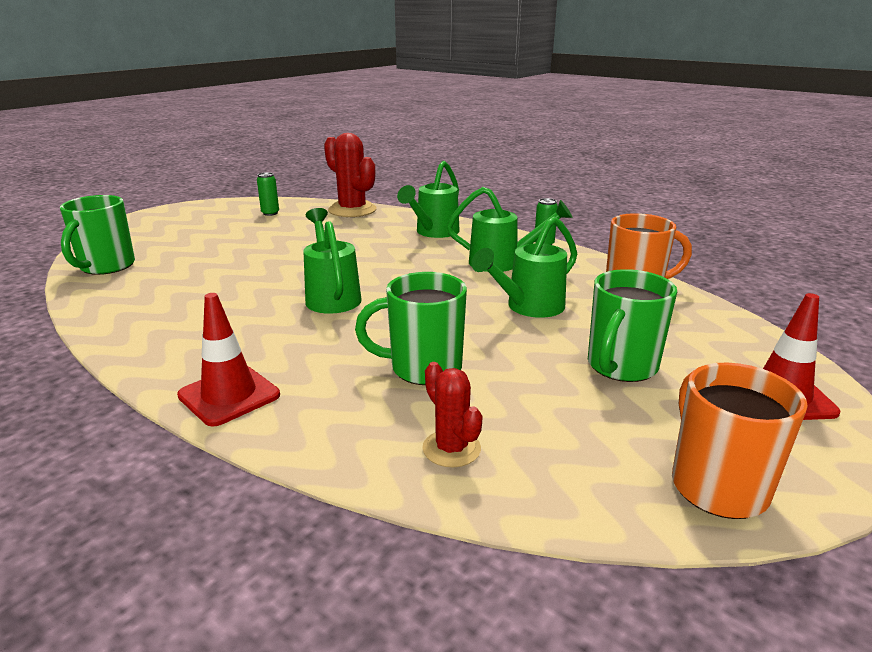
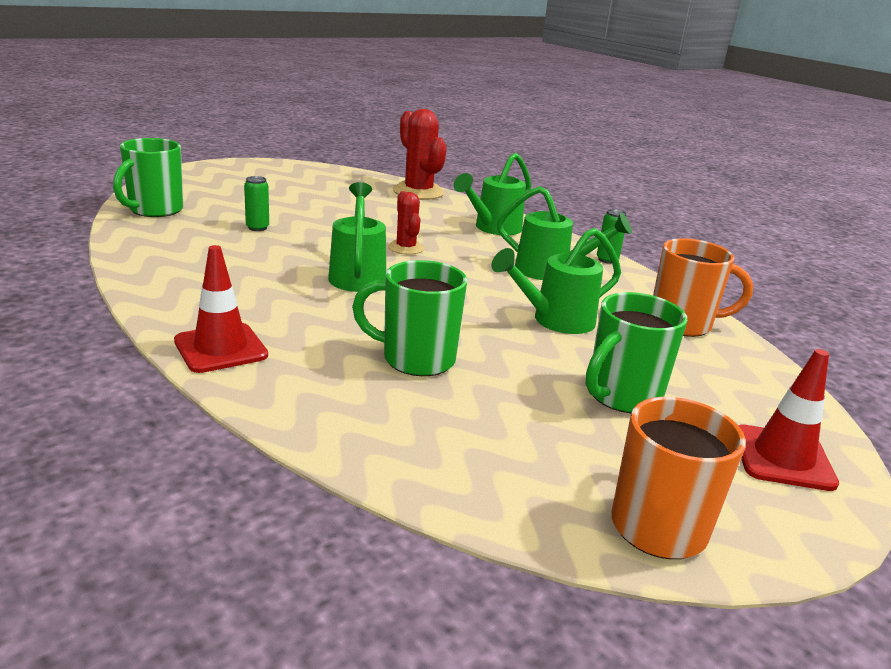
camera: 10 degrees right, 0 degrees up
(270, 213) = (333, 182): green can -> green can (257, 228)
(451, 449) = (407, 436): red cactus -> red cactus (406, 248)

